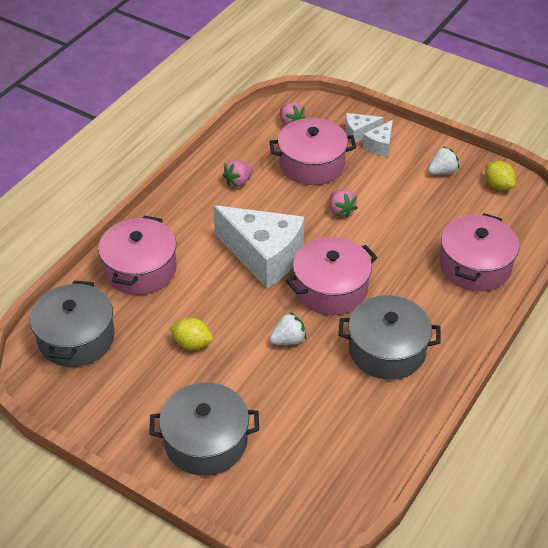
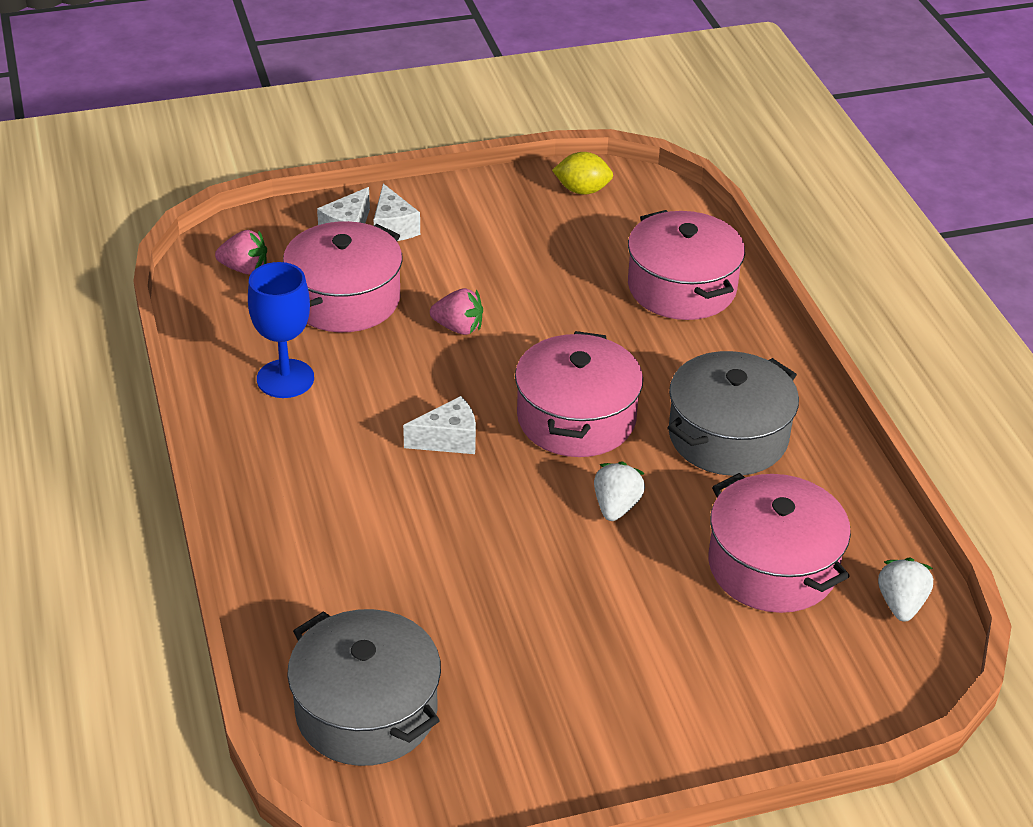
camera: 50 degrees left, 5 degrees down
(140, 269) = (320, 567): pink pot -> pink pot (772, 566)
(192, 343) = (518, 597): yellow lemon -> none
(206, 441) = (698, 685): grey pot -> none
(238, 182) = (285, 379): pink strawberry -> blue goblet
(263, 256) = (448, 439): white cheese -> white cheese, size x0.46
(442, 171) = (504, 213): white strawberry -> white strawberry (901, 604)

